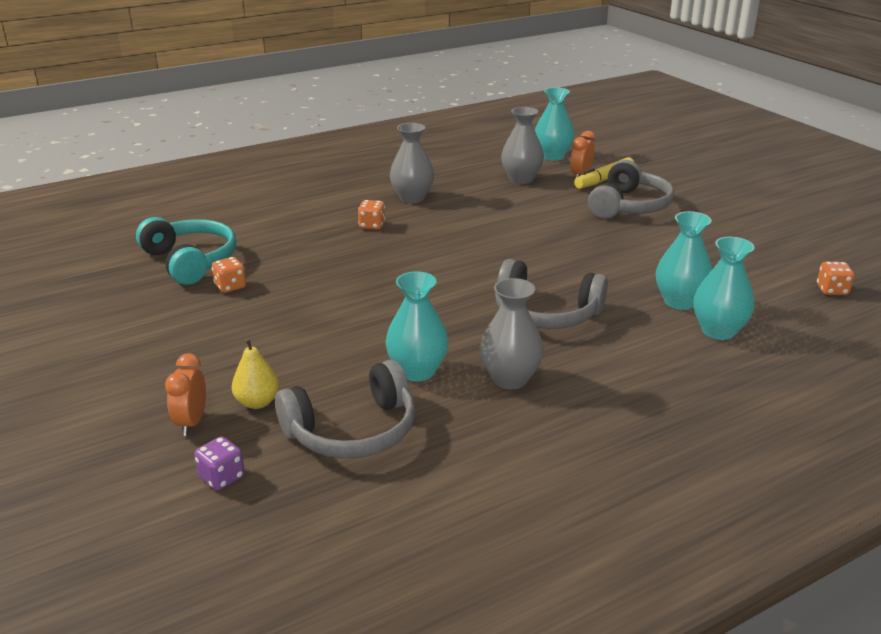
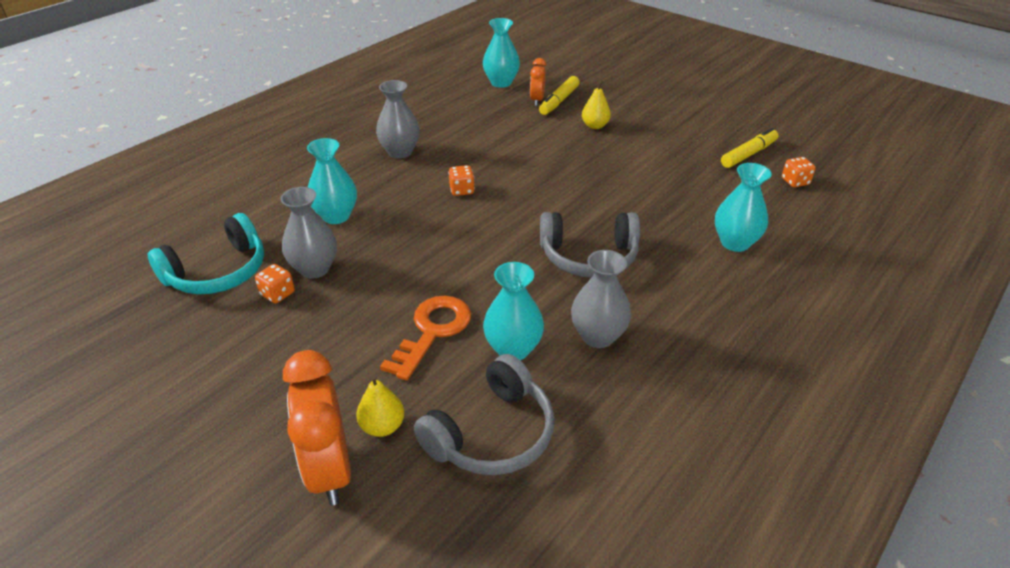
camera: 20 degrees left, 10 degrees up
(190, 261) = (218, 272): turquoise headphones -> turquoise headphones turned 105 degrees clockwise
(191, 422) = (329, 470): orange clock -> orange clock, size x1.83
(222, 477) = (397, 527): purple dice -> none
(350, 341) = (432, 331): none -> orange key
(372, 225) = (379, 191): orange dice -> orange dice (462, 190)
(521, 179) = (487, 113): grey vase -> grey vase (314, 269)
(629, 206) = (595, 126): grey headphones -> yellow pear
(679, 302) = (689, 219): turquoise vase -> turquoise vase (336, 216)
(792, 257) = (748, 154): none -> yellow marker

